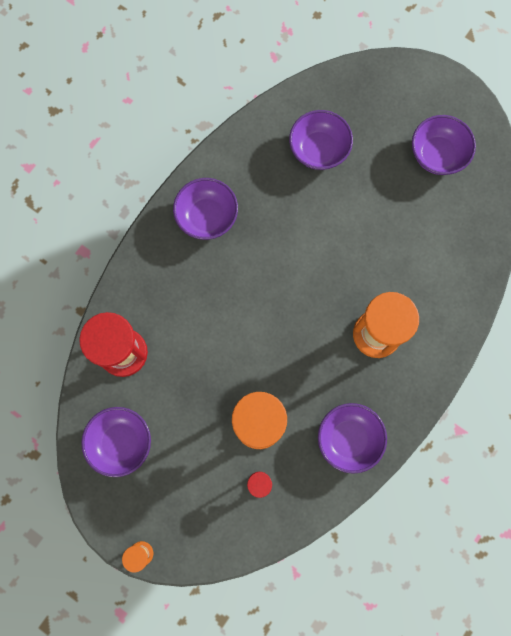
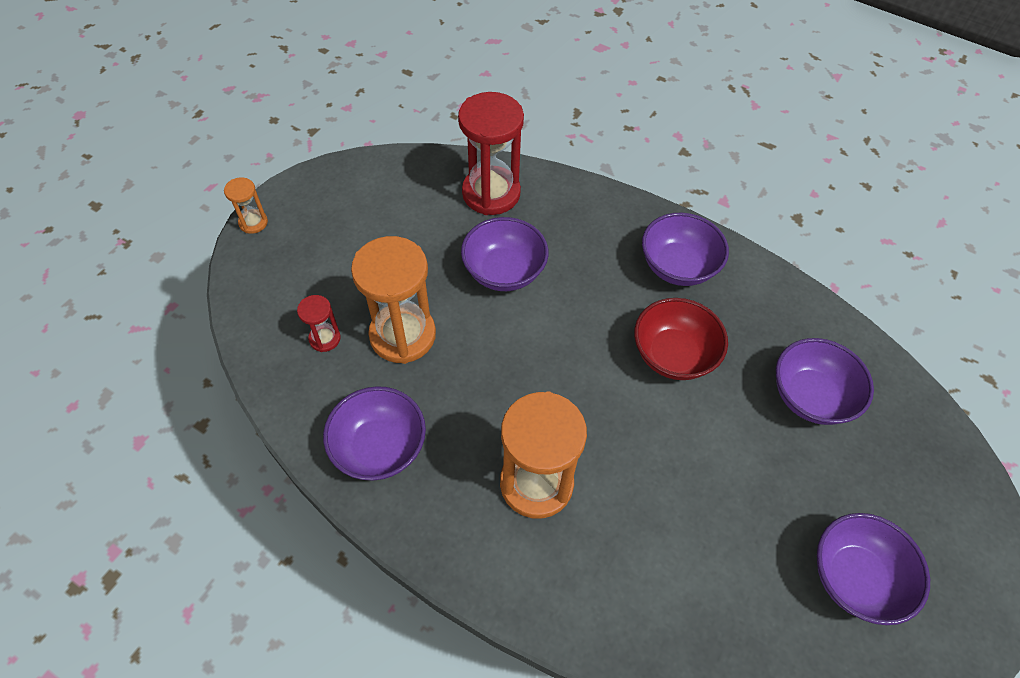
camera: 85 degrees right, 20 degrees down
(121, 442) = (384, 197): purple bowl -> purple bowl (504, 271)
(283, 232) = (673, 355): none -> red bowl

